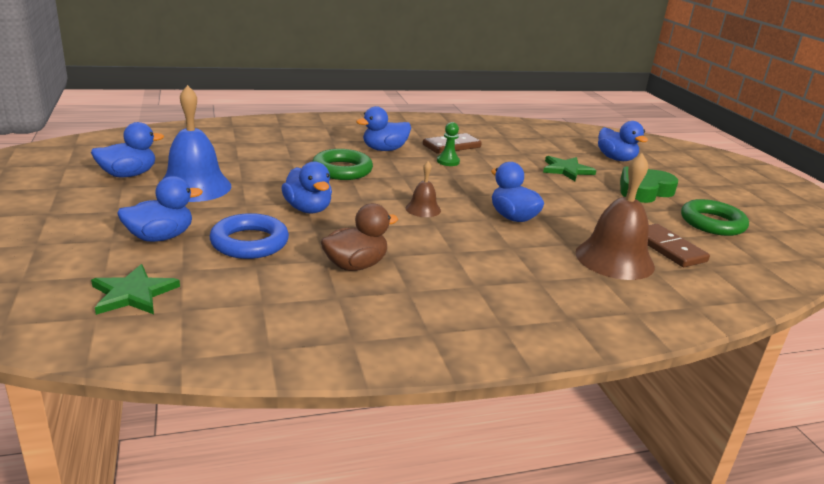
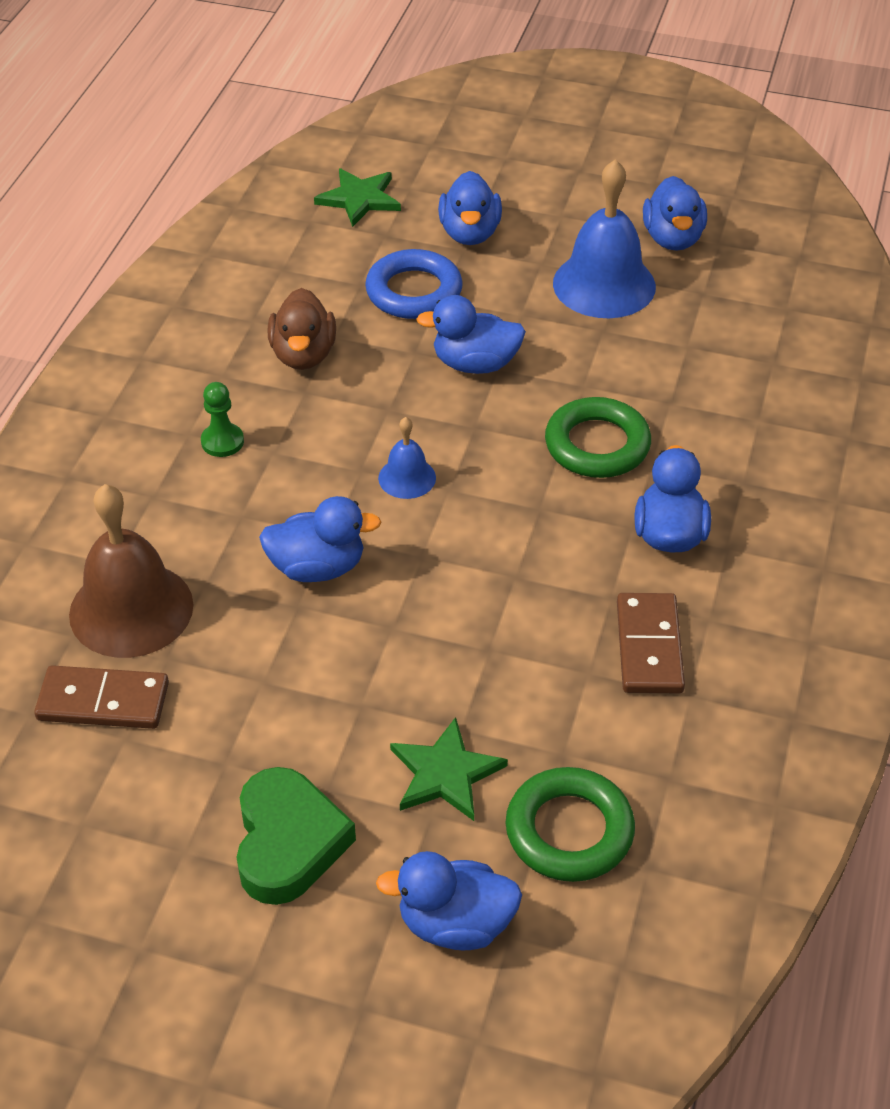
camera: 125 degrees right, 20 degrees up
(423, 209) = (407, 478): brown bell -> blue bell
(448, 161) = (573, 600): green pawn -> green pawn (222, 441)
(712, 223) = (115, 847): green ring -> green ring (569, 831)

